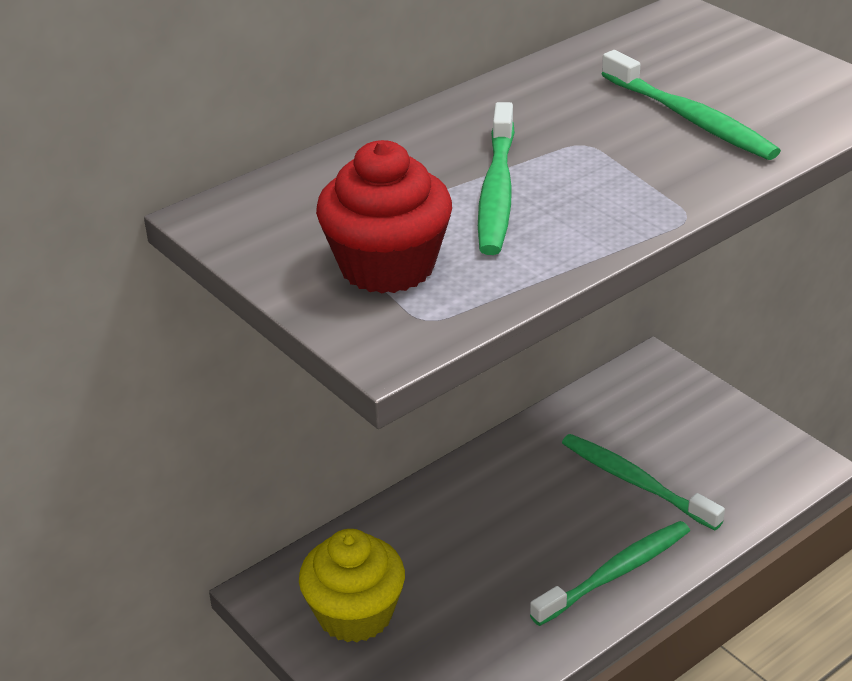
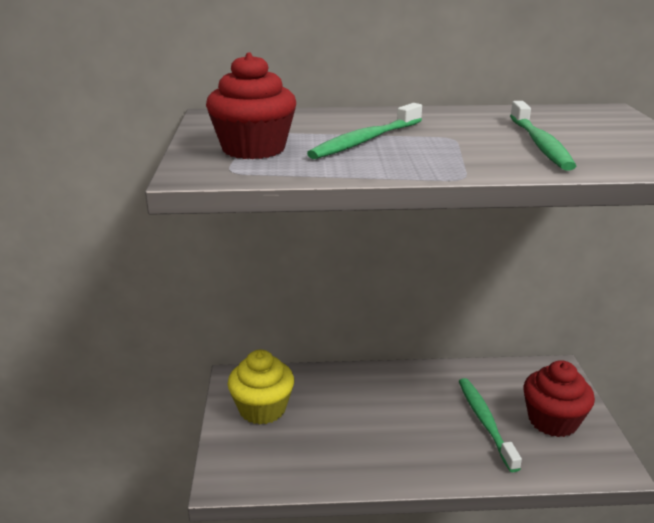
camera: 35 degrees right, 10 degrees down
(615, 573) = (422, 463): green toothbrush -> none
(704, 440) = (552, 421): none -> red cupcake

